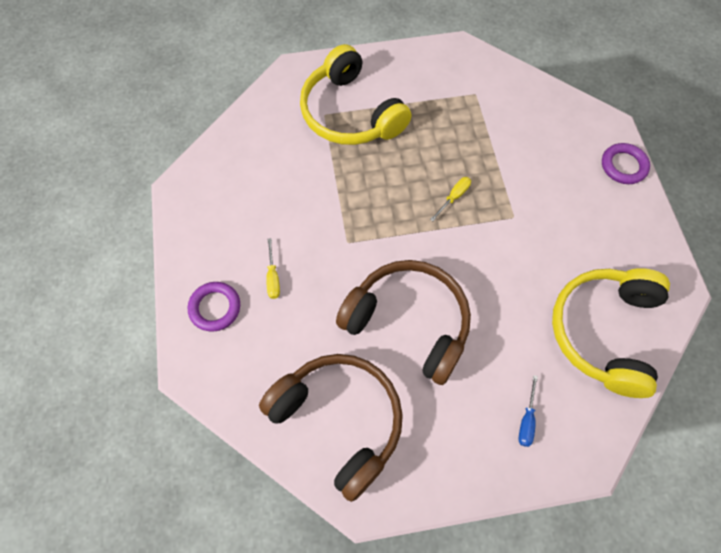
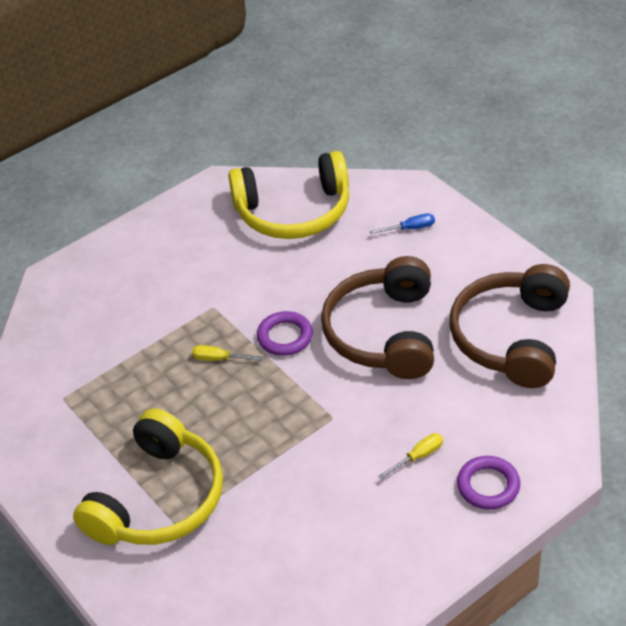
camera: 115 degrees left, 20 degrees down
(623, 166) = (99, 253): purple ring -> purple ring (285, 337)

